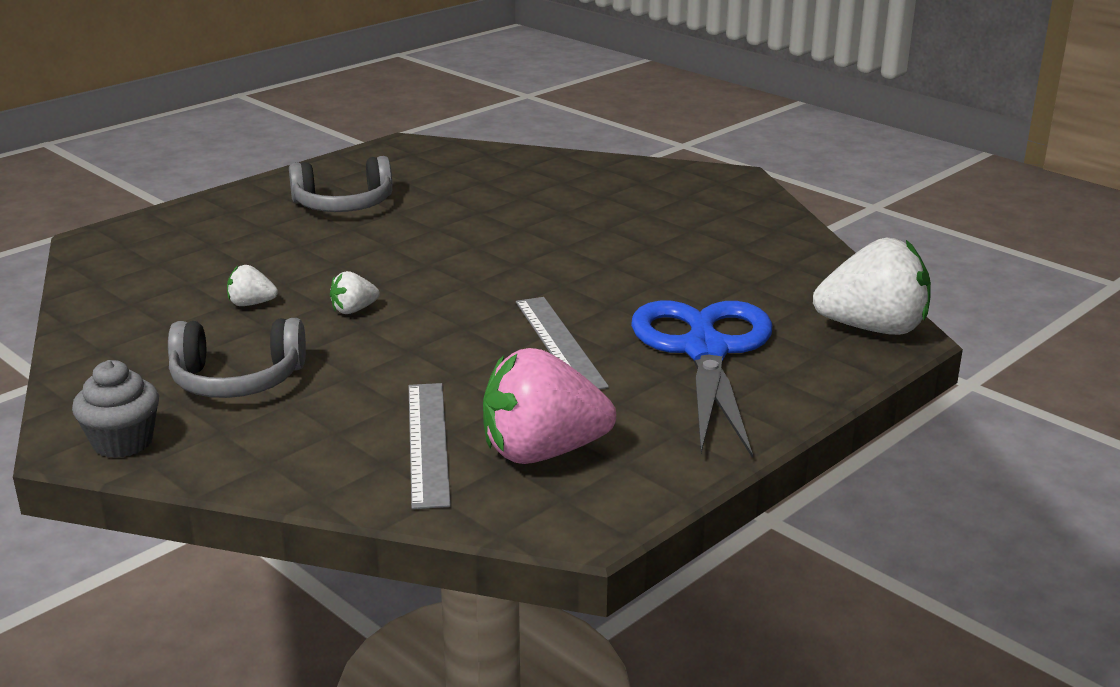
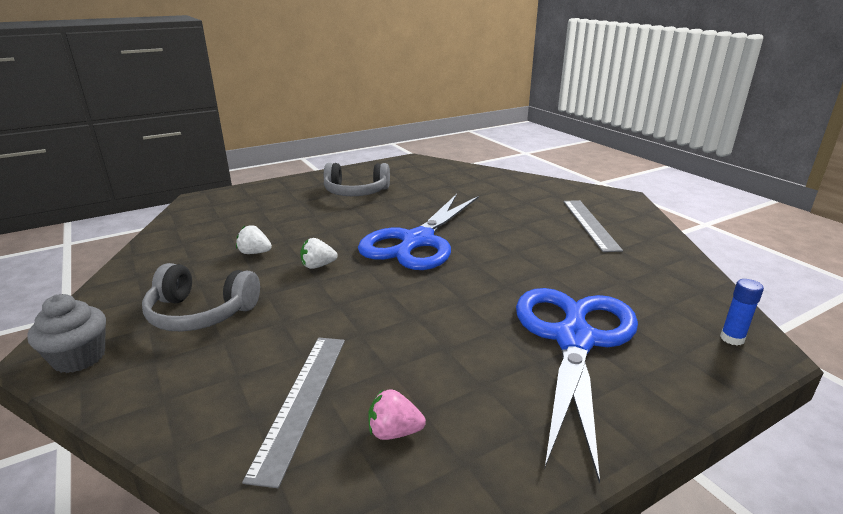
camera: 15 degrees right, 0 degrees up
(473, 265) = (417, 241): none -> blue scissors
(542, 452) = (394, 432): pink strawberry -> pink strawberry, size x0.45
(559, 343) = (454, 314): grey ruler -> grey ruler (590, 224)
(873, 329) = (732, 338): white strawberry -> blue glue stick

